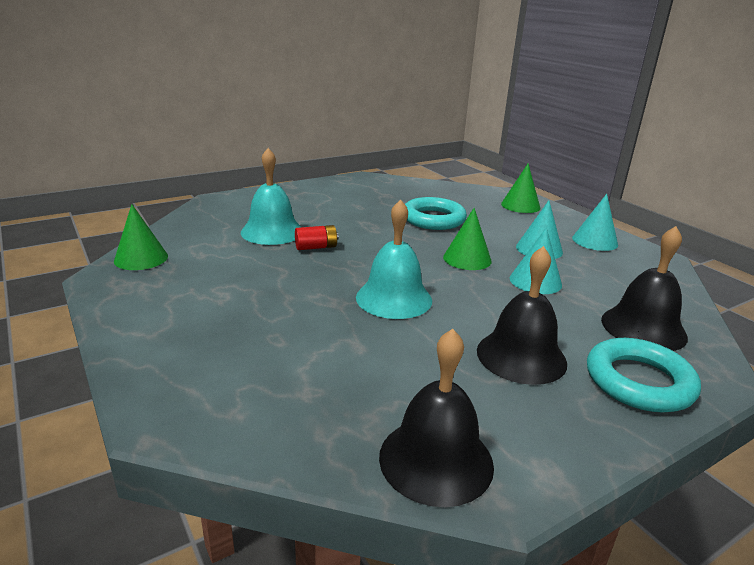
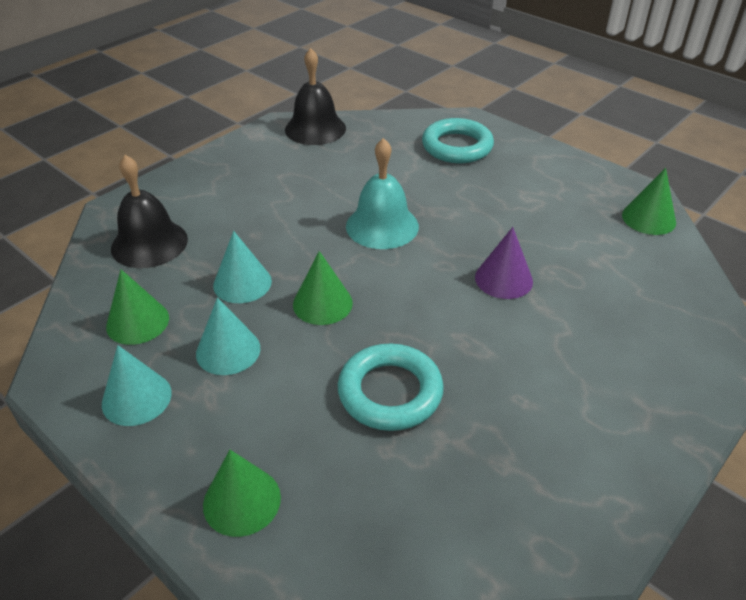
camera: 165 degrees right, 15 degrees up
(272, 231) = (578, 295): turquoise bell -> none
(316, 247) = (503, 279): red battery -> purple cone
(521, 356) = (265, 194): black bell -> none
(617, 274) = (137, 322): none -> green cone
(639, 381) = (180, 192): turquoise ring -> turquoise ring (457, 147)

